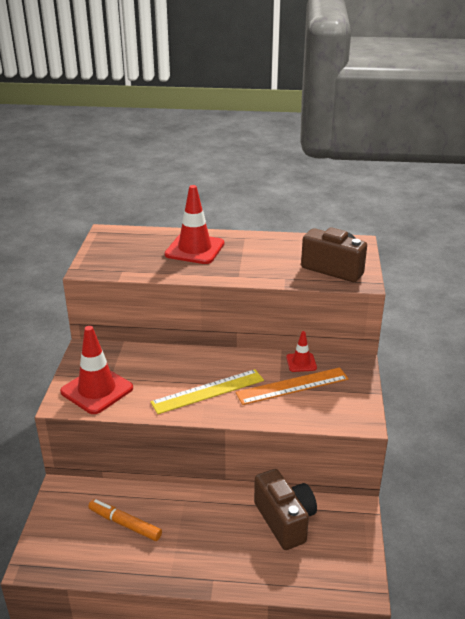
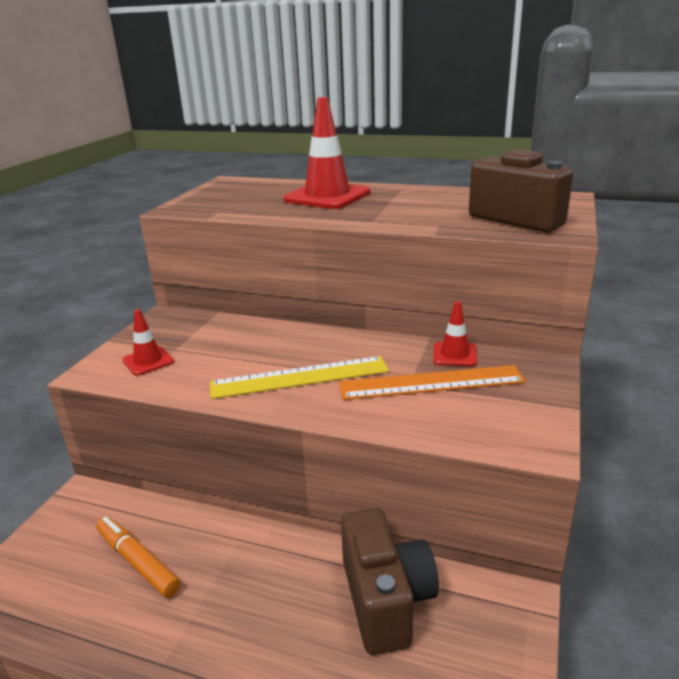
camera: 15 degrees right, 5 degrees down
(97, 390) = (148, 361): red traffic cone -> red traffic cone, size x0.52

